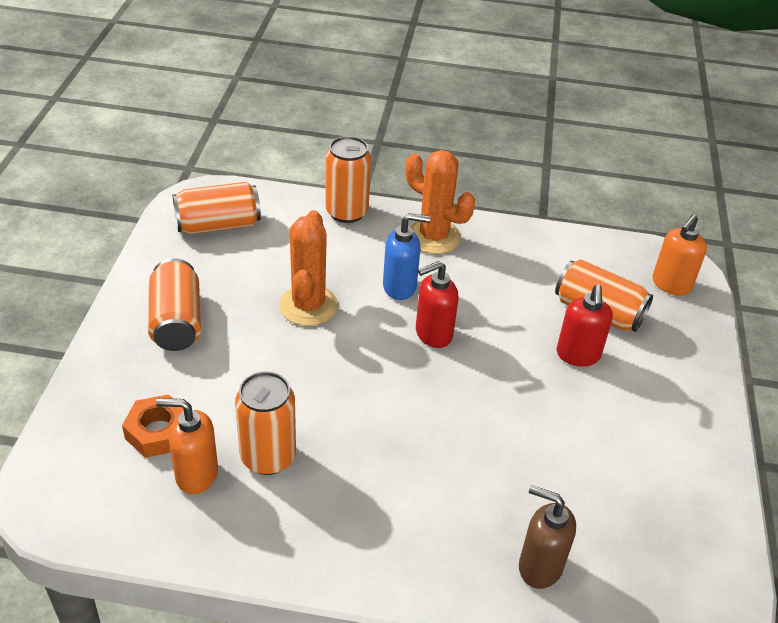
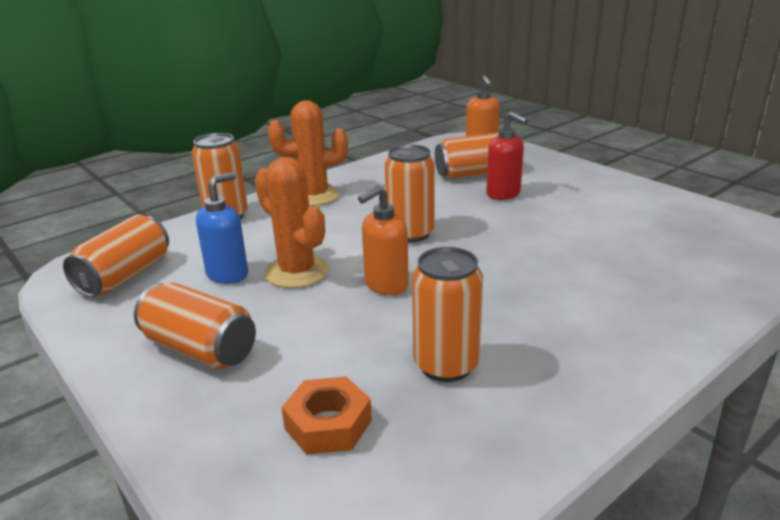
camera: 45 degrees left, 15 degrees down
(196, 475) = (418, 421): orange soap dispenser -> orange soap dispenser (385, 285)
(400, 287) = (342, 227): blue soap dispenser -> blue soap dispenser (228, 274)
(433, 334) = (410, 233): red soap dispenser -> orange can
(539, 567) = (694, 283): brown soap dispenser -> none

